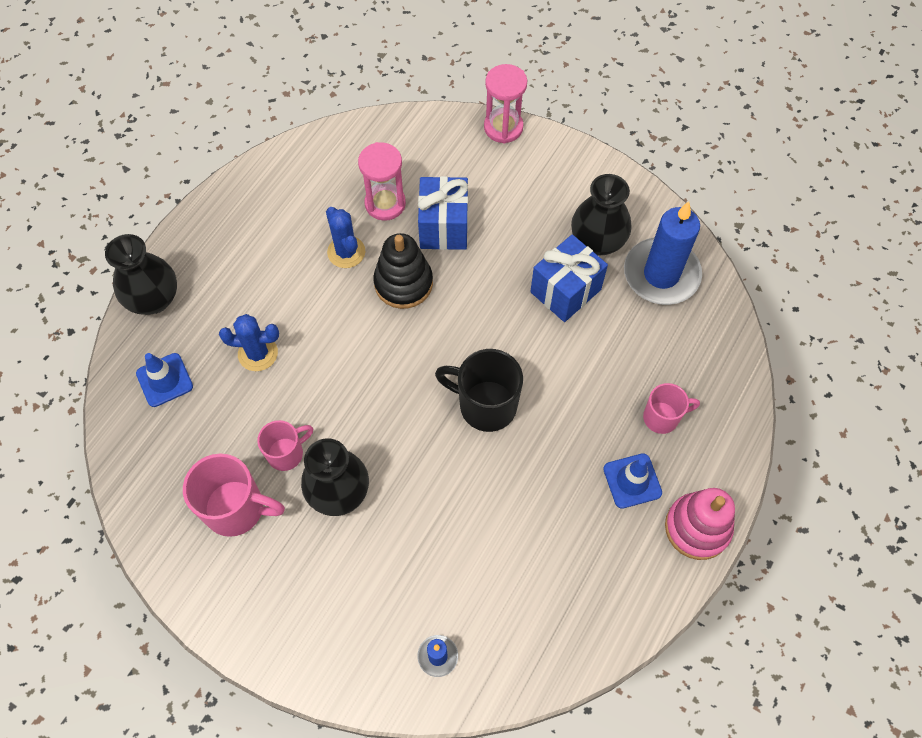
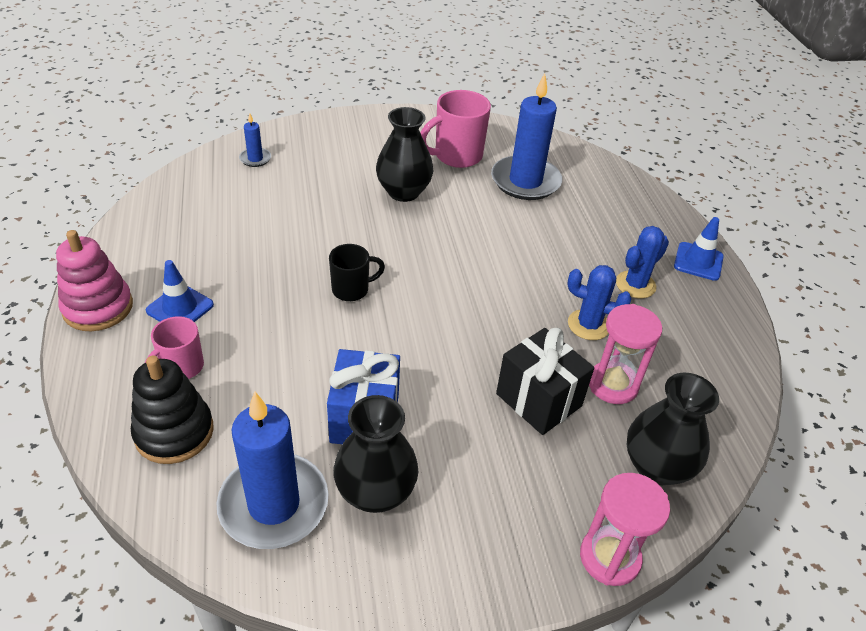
camera: 135 degrees right, 20 degrees down
(154, 299) = (664, 216): black vase -> black vase (656, 466)
(164, 380) = (588, 184): blue traffic cone -> blue traffic cone (698, 261)
(215, 424) = (525, 181): none -> blue candle
(258, 353) = (554, 227): blue cactus -> blue cactus (635, 285)
(286, 453) = (462, 192): pink mug -> none
(403, 283) = (514, 332): black stacking toy -> black stacking toy (174, 432)
(444, 227) = (538, 400): blue gift -> black gift
(485, 405) = (352, 289): black mug -> black mug, size x0.62

